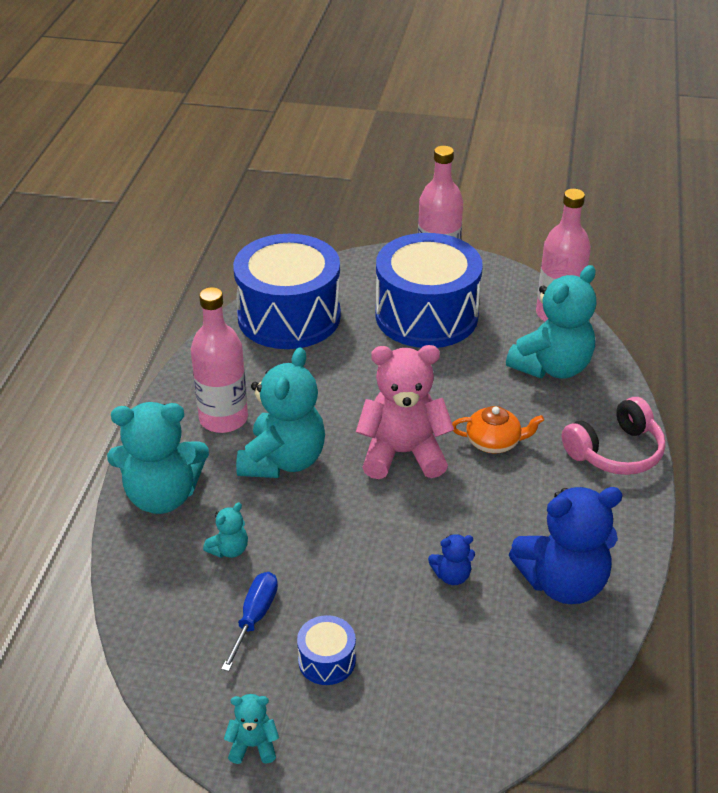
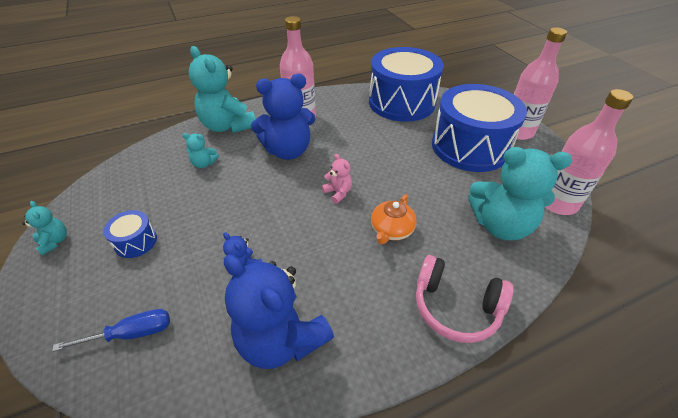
camera: 55 degrees right, 5 degrees up
(254, 618) = (156, 196): blue screwdriver -> blue screwdriver (131, 334)
(283, 460) = (288, 151): turquoise teddy bear -> blue teddy bear
(403, 453) = (338, 193): pink teddy bear -> pink teddy bear, size x0.45
(494, 442) = (391, 230): orange teapot -> orange teapot turned 60 degrees clockwise

